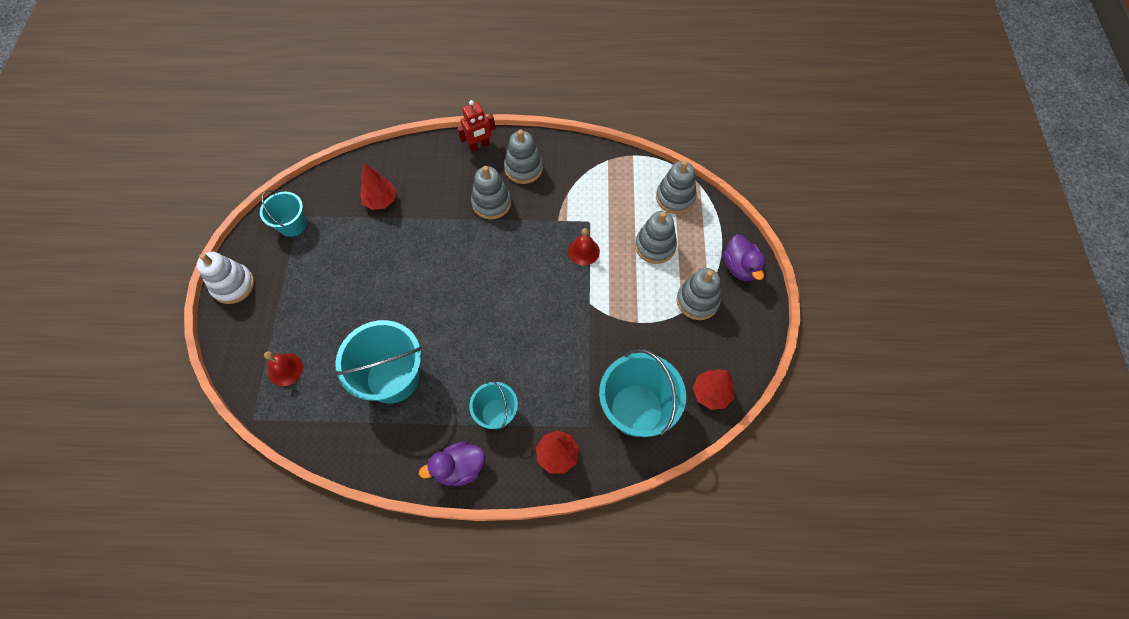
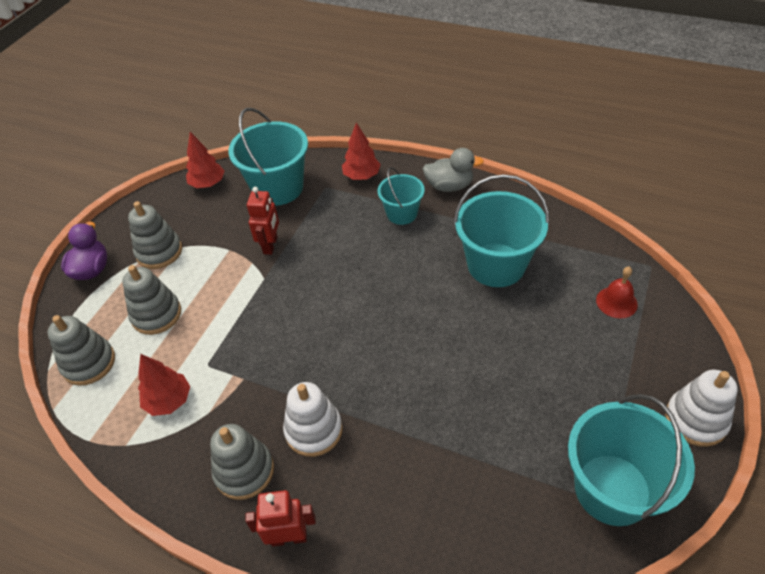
camera: 155 degrees left, 15 degrees down
(292, 225) = (612, 489): turquoise bucket -> turquoise bucket, size x1.73
(381, 201) = (470, 486): red tree -> red tree (169, 401)
(459, 468) = (449, 186): purple duck -> grey duck
(491, 203) = (314, 430): grey stacking toy -> white stacking toy
(583, 251) = (236, 332): red bell -> none
(603, 338) = (270, 245): none -> red robot

